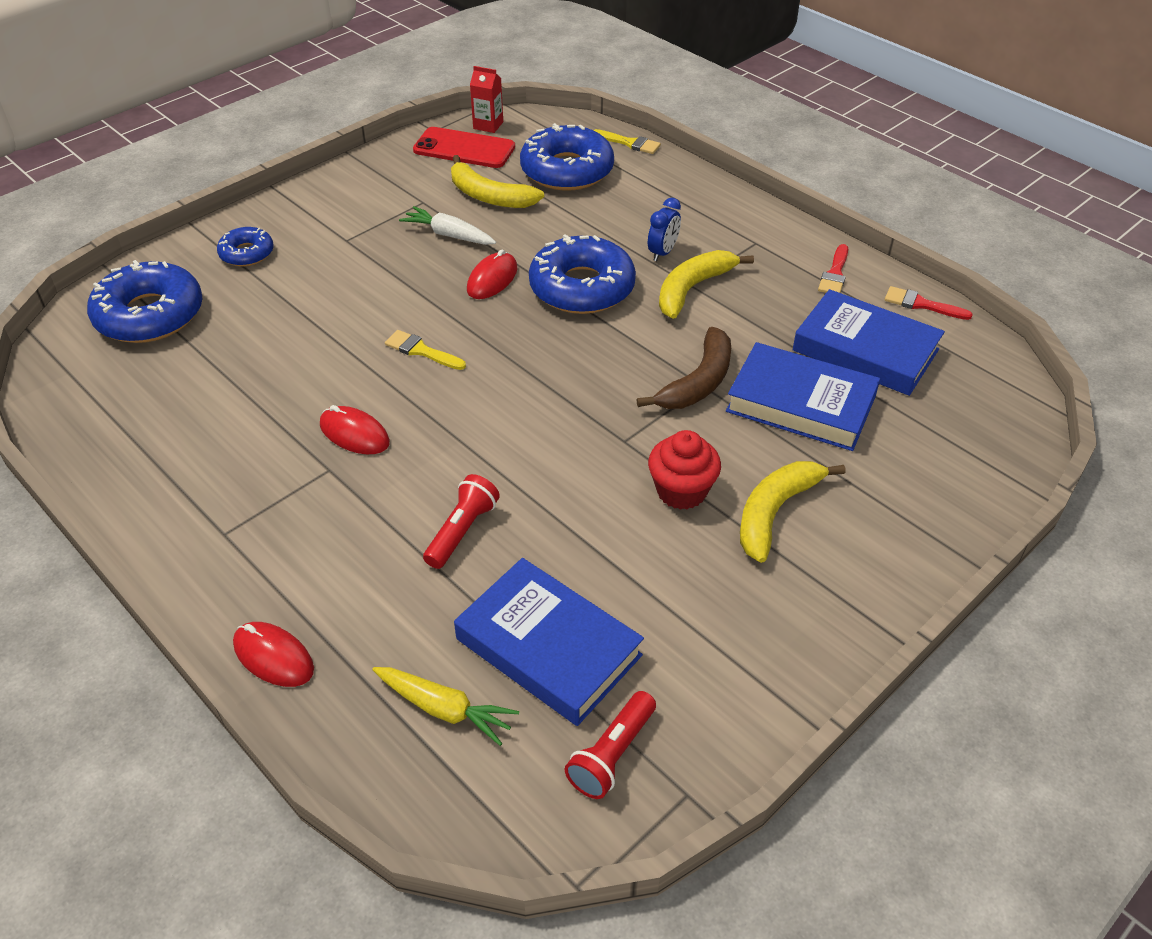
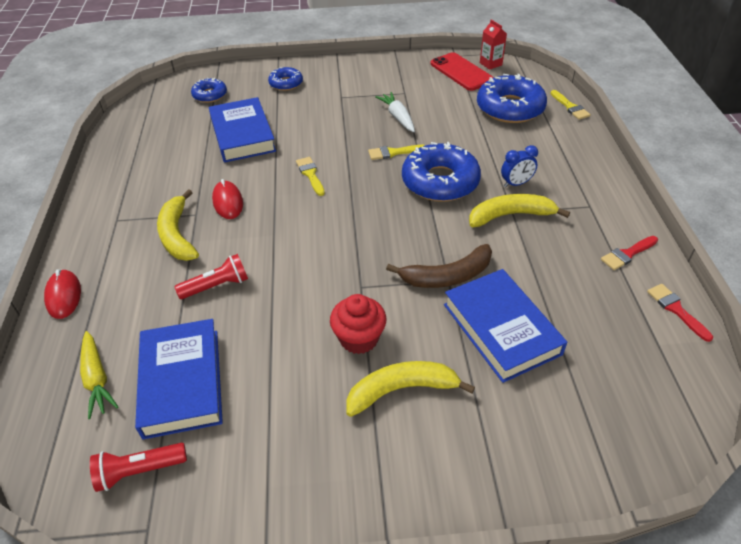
camera: 40 degrees right, 0 degrees up
(150, 315) = (210, 95): blue donut -> blue donut, size x0.54
(489, 196) = (445, 104): yellow banana -> yellow banana (177, 235)
(492, 279) = (393, 153): red mouse -> yellow brush
(865, 350) = (592, 318): blue book -> blue book (242, 135)

